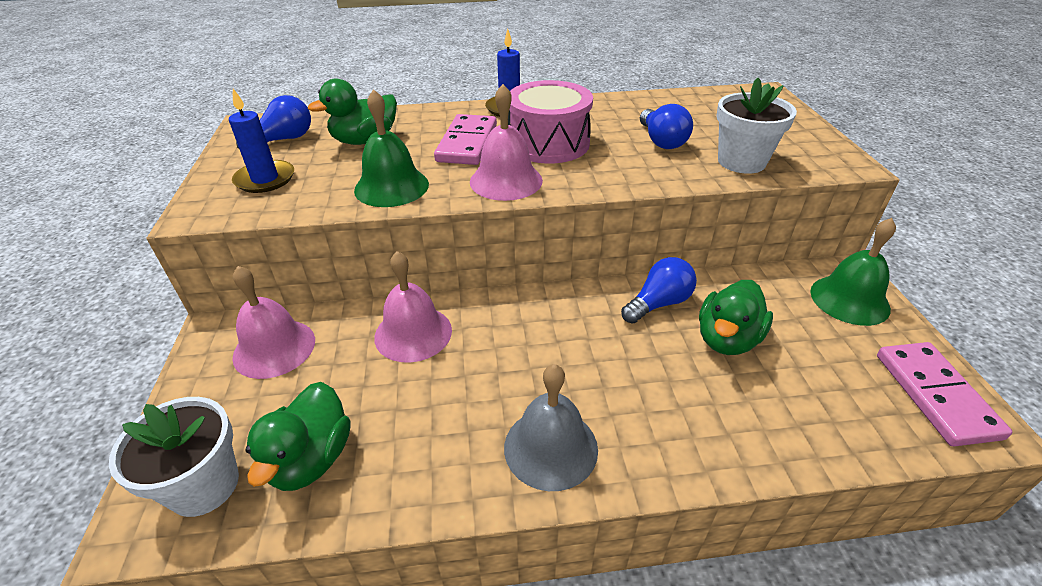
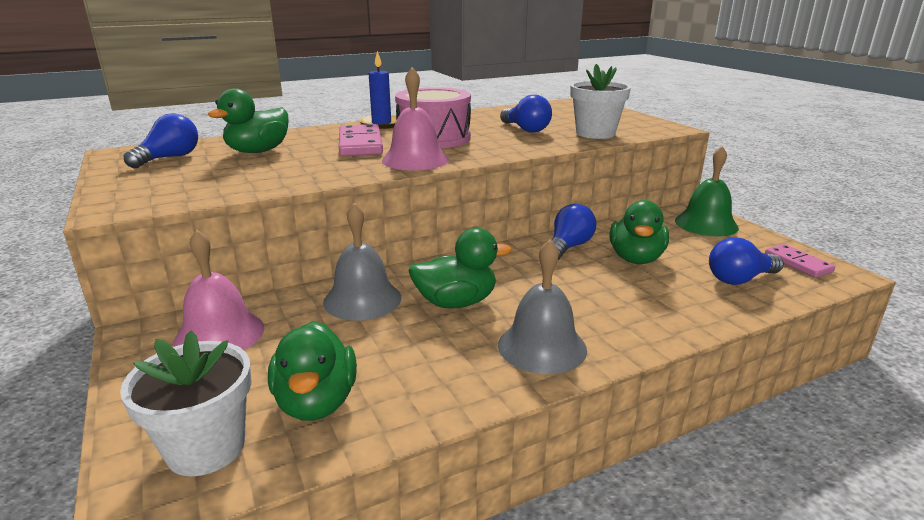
camera: 20 degrees left, 15 degrees down
(265, 179) = (172, 182): blue candle -> none
(391, 187) = (310, 173): green bell -> none
(413, 333) = (362, 299): pink bell -> grey bell
(498, 360) = (456, 302): none -> green duck
(838, 404) = (739, 279): none -> blue light bulb
(935, 395) = (797, 263): pink domino -> pink domino, size x0.63

